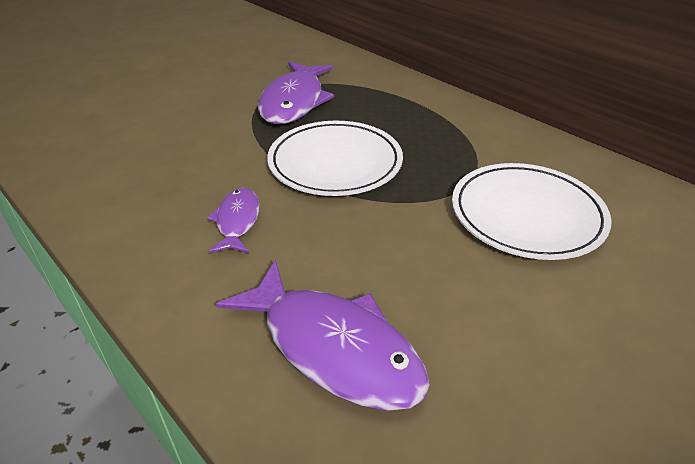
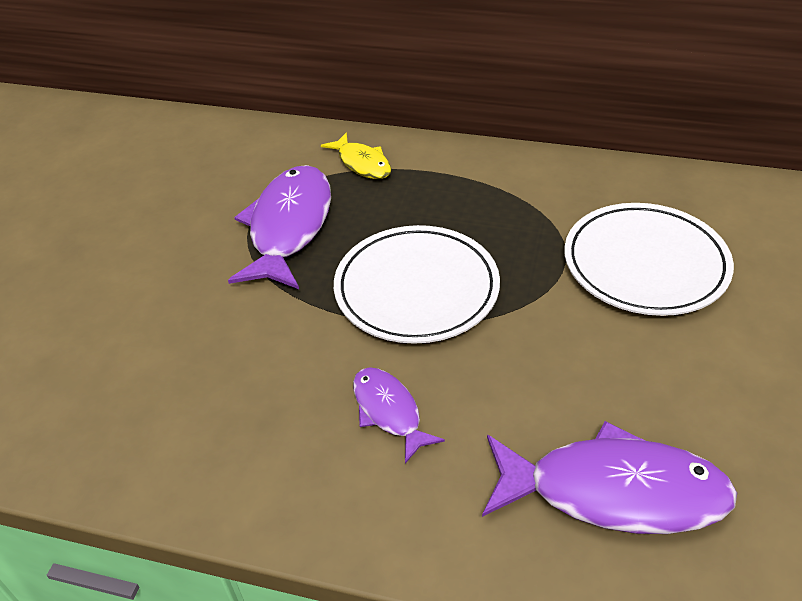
camera: 30 degrees left, 5 degrees up
(294, 102) = (289, 227): purple fish -> purple fish turned 150 degrees counterclockwise
(378, 86) = (362, 163): none -> yellow fish

